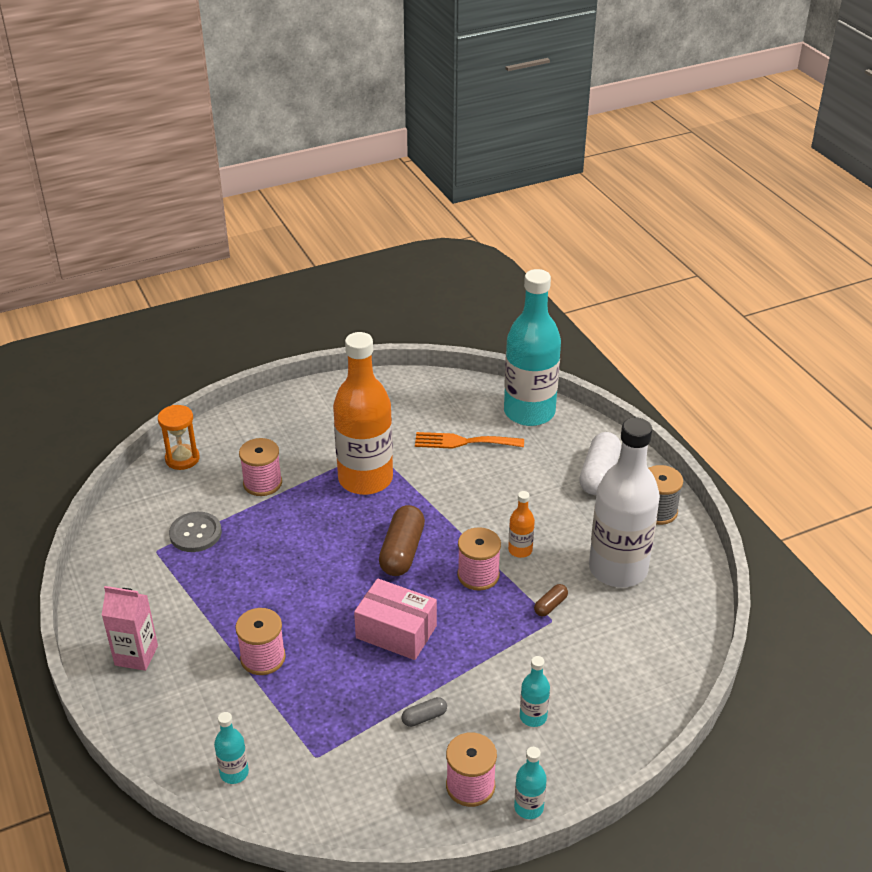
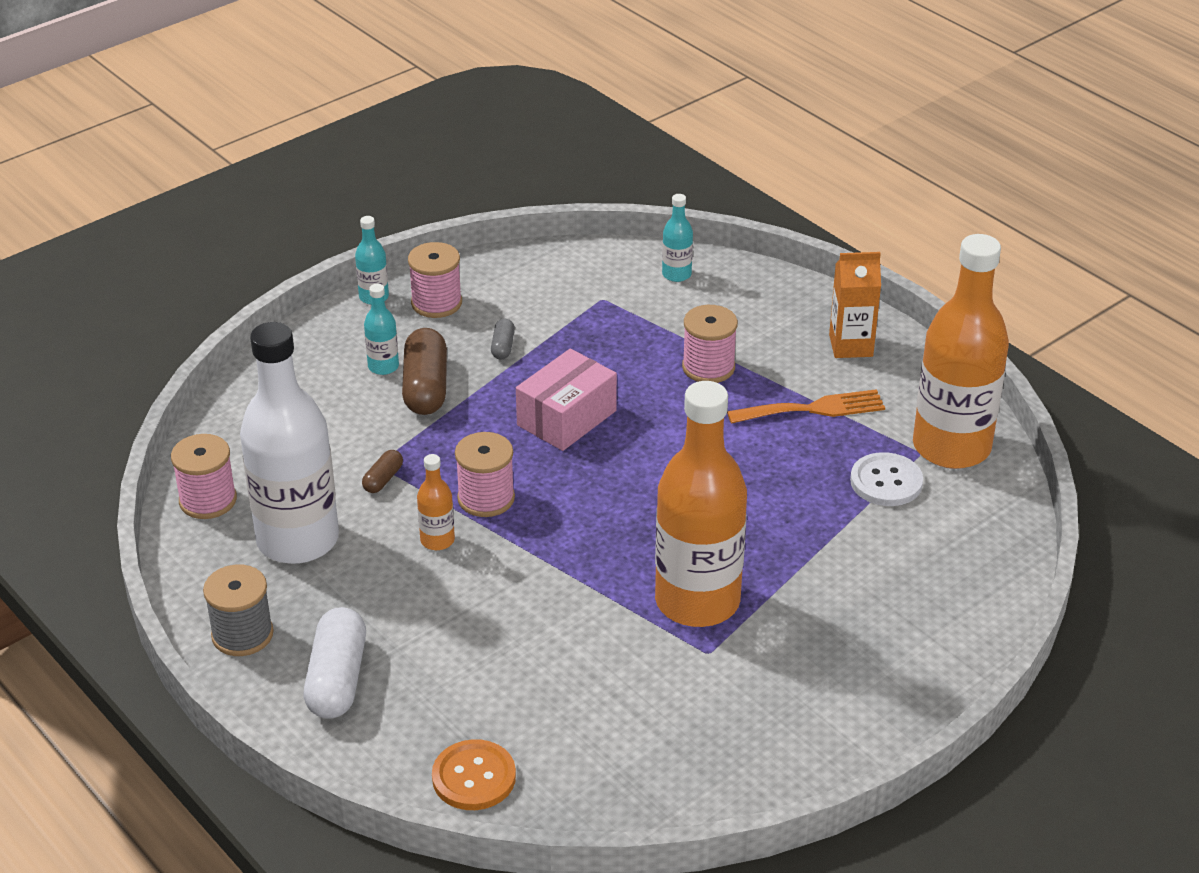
camera: 165 degrees right, 0 degrees up
(131, 550) = (951, 447): none -> orange bottle
(136, 655) = (851, 345): pink carton -> orange carton
(182, 459) = (988, 580): orange hourglass -> none
(195, 533) = (886, 482): grey button -> white button
(262, 483) = (844, 566): pink spool -> pink spool (208, 500)
(396, 632) = (567, 418): pink box -> pink box turned 60 degrees counterclockwise
(402, 551) = (598, 509): brown capsule -> brown capsule (426, 387)
(424, 717) = (503, 347): grey capsule -> grey capsule turned 45 degrees counterclockwise
(463, 442) = (570, 695): orange fork -> orange fork (813, 409)
(529, 412) = (474, 777): turquoise bottle -> orange button

